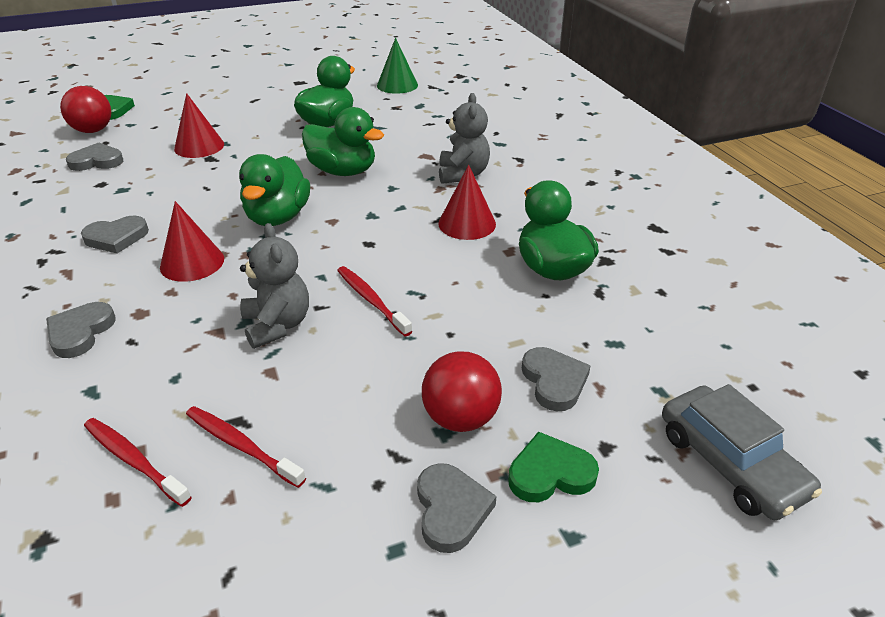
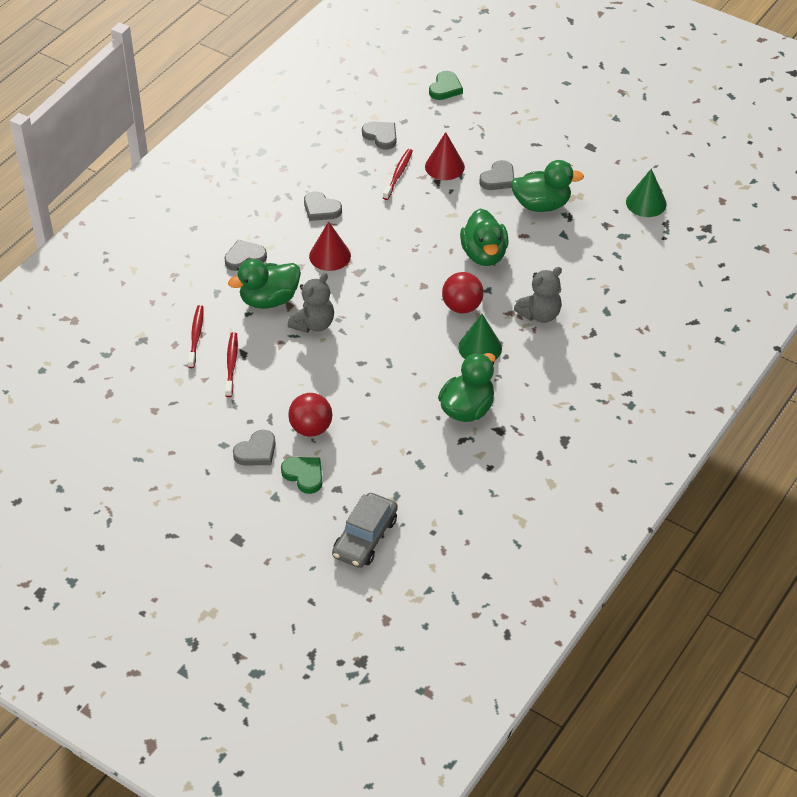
camera: 55 degrees right, 10 degrees up
(93, 130) = (412, 103): red ball -> red ball (462, 307)
(278, 217) = (403, 260): green duck -> green duck (269, 300)
(371, 300) = (366, 348): red toothbrush -> red toothbrush (398, 174)
(467, 223) = (480, 347): red cone -> green cone
(554, 381) = (367, 451): grey heart -> grey heart (498, 179)

